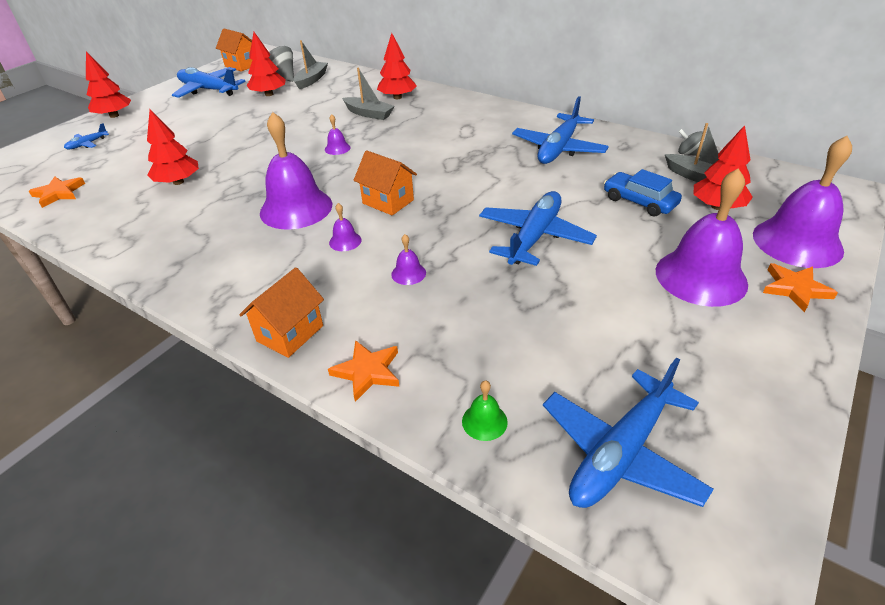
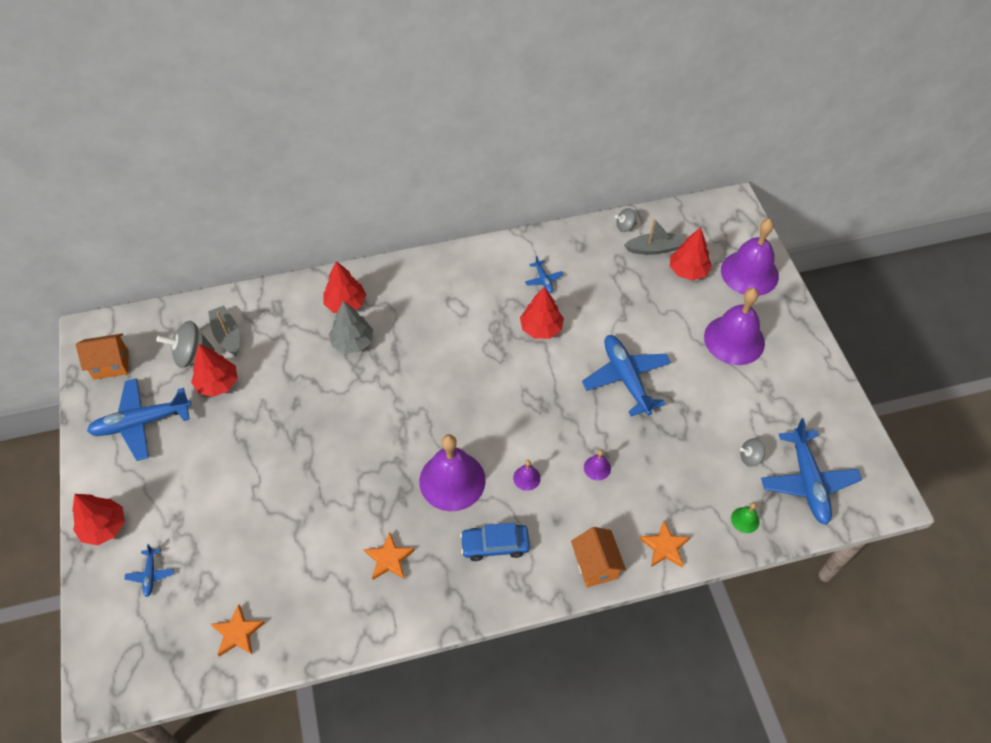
camera: 50 degrees left, 15 degrees up
(178, 182) = (320, 536): red tree -> red tree (541, 328)
(337, 148) = (388, 400): purple bell -> none
(369, 114) = (352, 342): grey boat -> grey tree
(388, 201) = (504, 422): orange house -> none
(558, 148) = (543, 280): blue plane -> blue plane, size x0.46
(575, 375) = (750, 458): none -> grey spinning top
(639, 201) = (646, 298): blue car -> blue car (495, 545)
(795, 289) = (778, 313): orange star -> orange star (389, 559)

